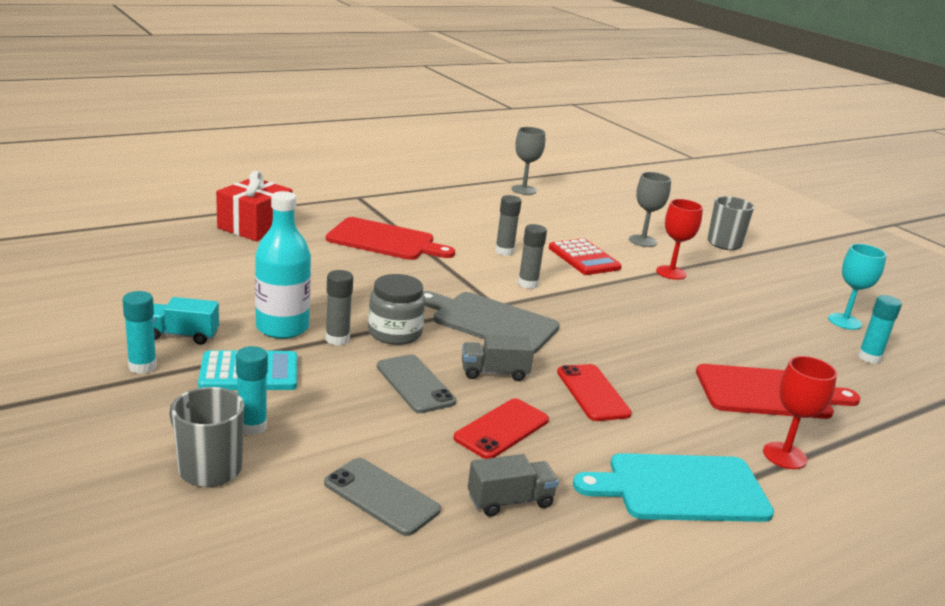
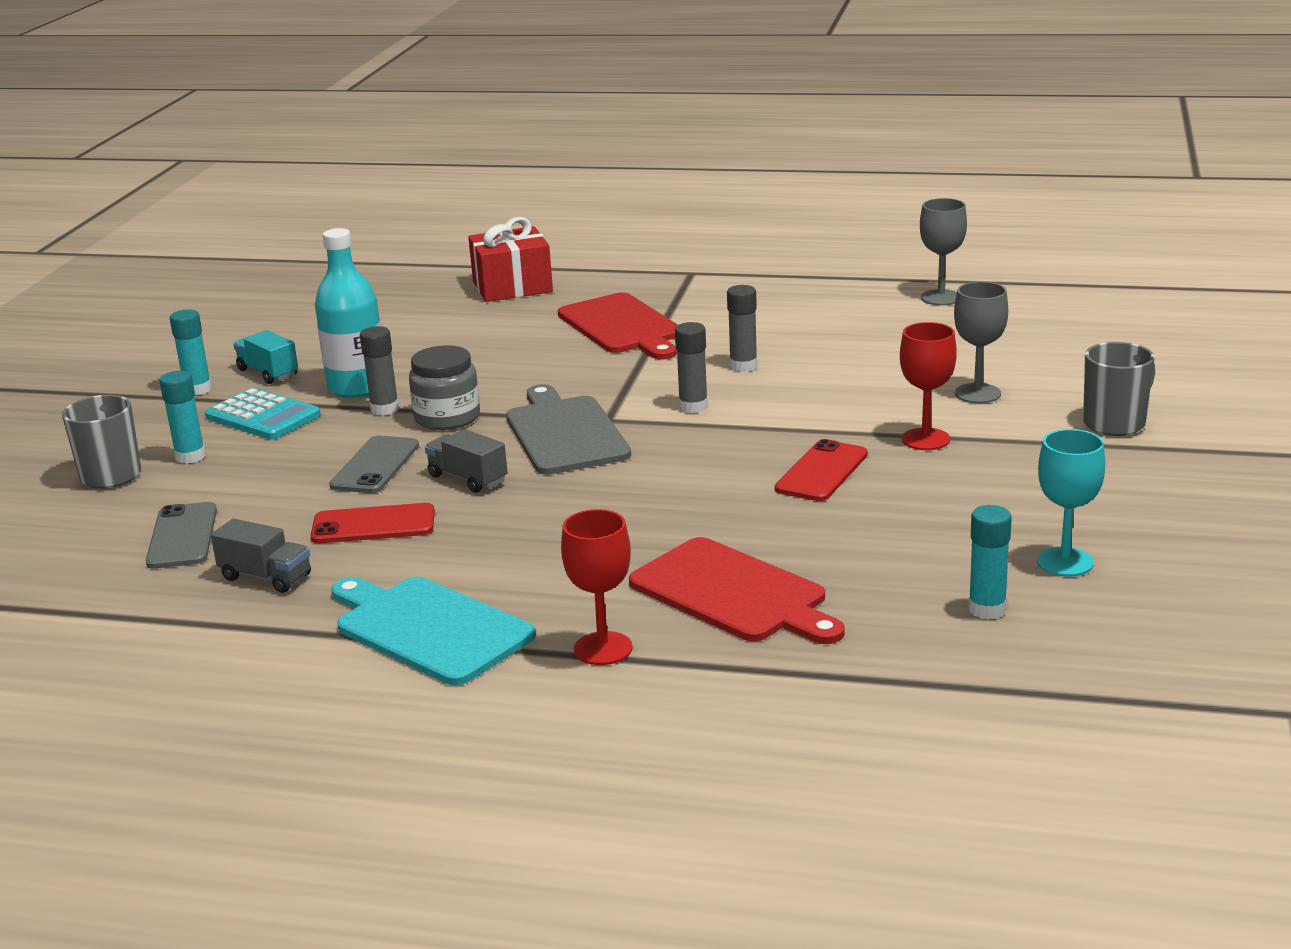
camera: 50 degrees right, 0 degrees up
(584, 258) = (835, 395): red calculator -> none
(592, 393) = (526, 526): red phone -> red phone (822, 472)

